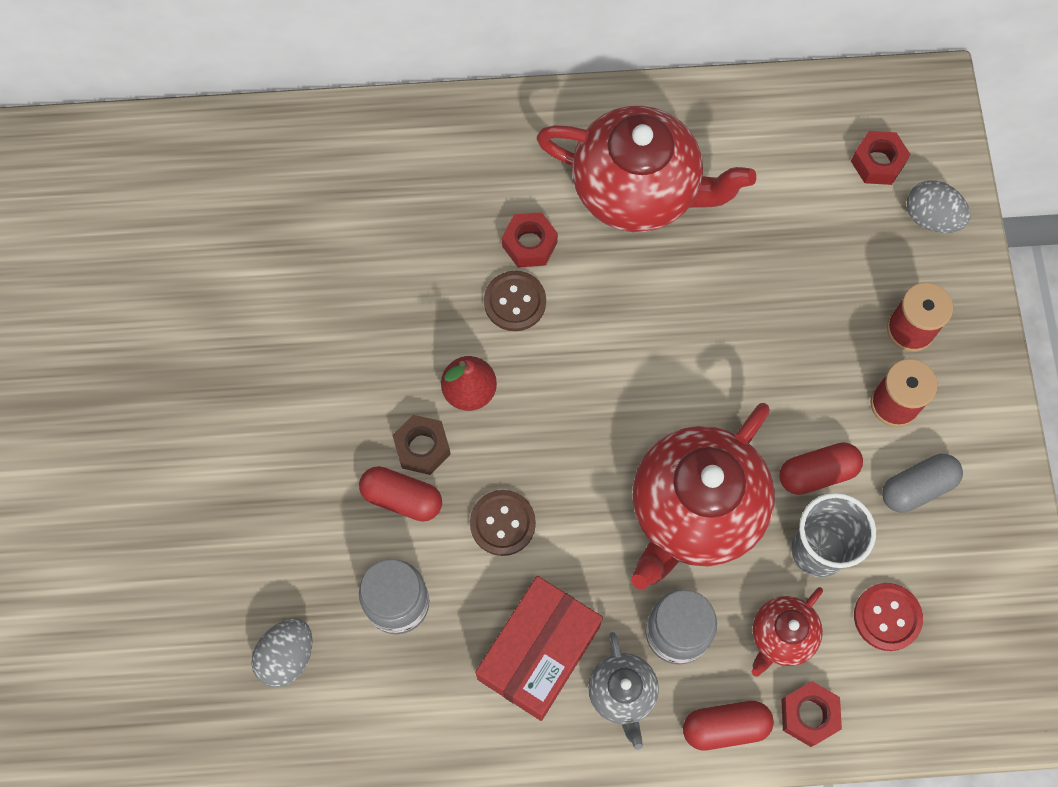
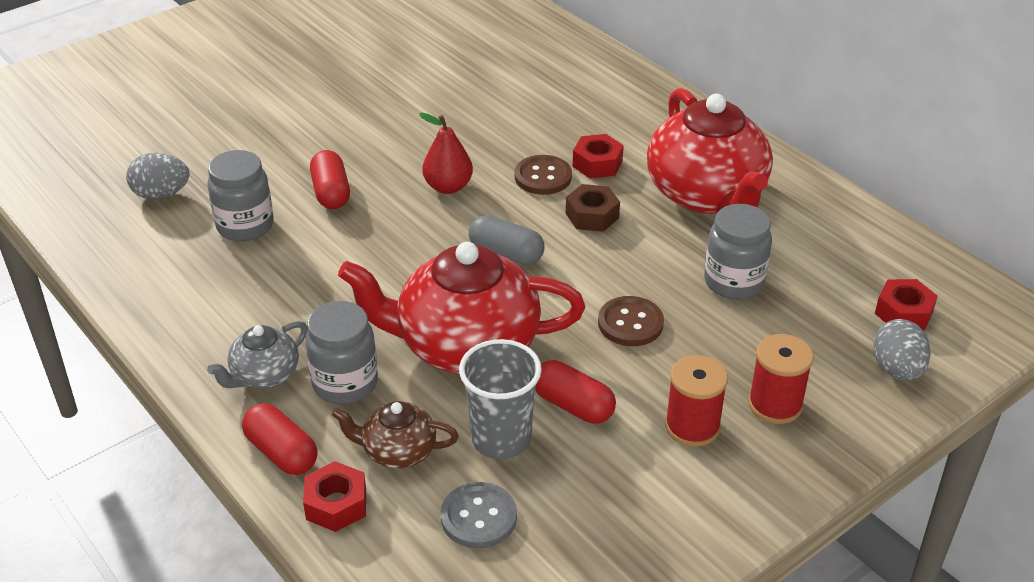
camera: 55 degrees right, 30 degrees down
(422, 448) = (380, 185): brown nut -> brown nut (592, 215)
(502, 523) = (356, 248): brown button -> brown button (630, 323)
(538, 652) = (263, 313): red box -> none
(760, 254) = (733, 282): none -> grey jar
(782, 636) = (398, 451): red teapot -> brown teapot
(887, 617) = (478, 517): red button -> grey button
(917, 488) = (627, 480): grey capsule -> grey capsule (506, 253)

